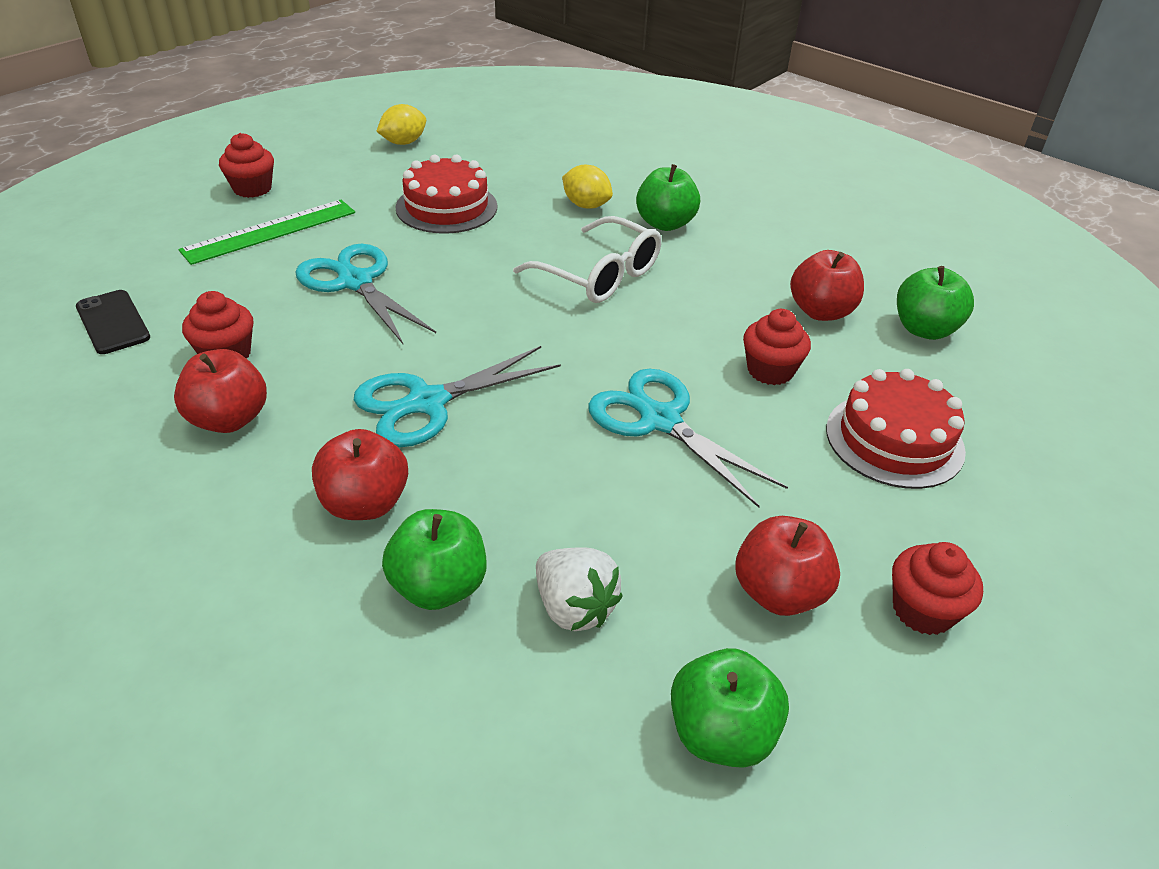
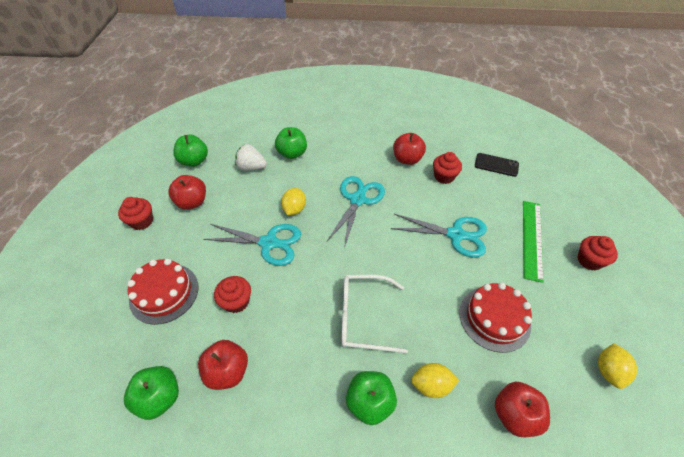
camera: 145 degrees right, 10 degrees up
(365, 503) = (336, 160): red apple -> red apple (514, 414)
(562, 451) = (294, 209): none -> yellow lemon

